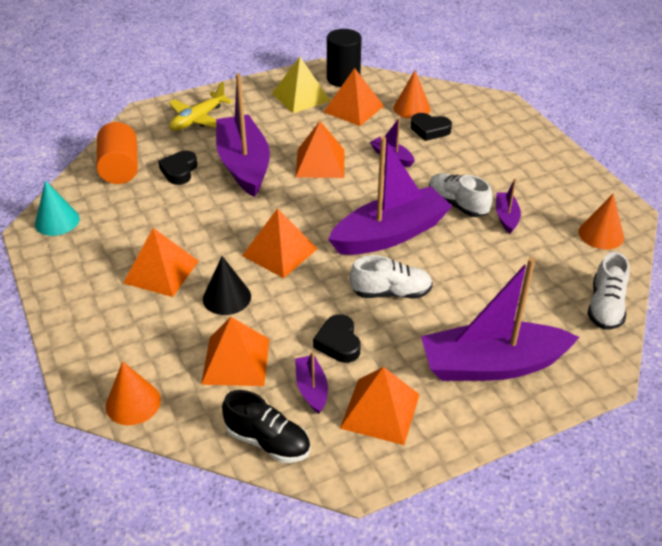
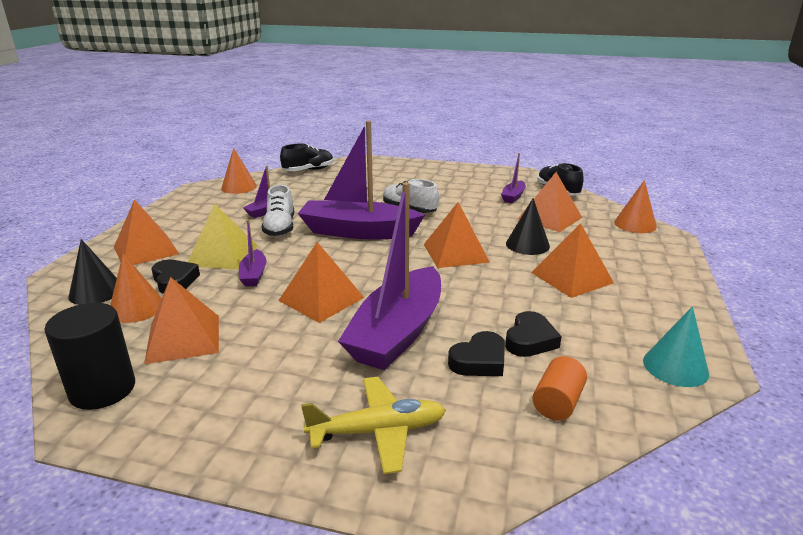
camera: 140 degrees left, 15 degrees down
(120, 168) = (557, 402): orange cylinder -> orange cylinder, size x0.63
(301, 97) = (200, 390): yellow pyramid -> yellow pyramid (222, 255)
(338, 343) = (474, 204): black heart -> black heart (530, 340)
(380, 411) = (484, 182): orange pyramid -> orange pyramid (146, 250)
(455, 104) = (96, 291): none -> black cone
(492, 365) = (403, 175): purple boat -> none
(605, 307) = (308, 170): white shoe -> black shoe

